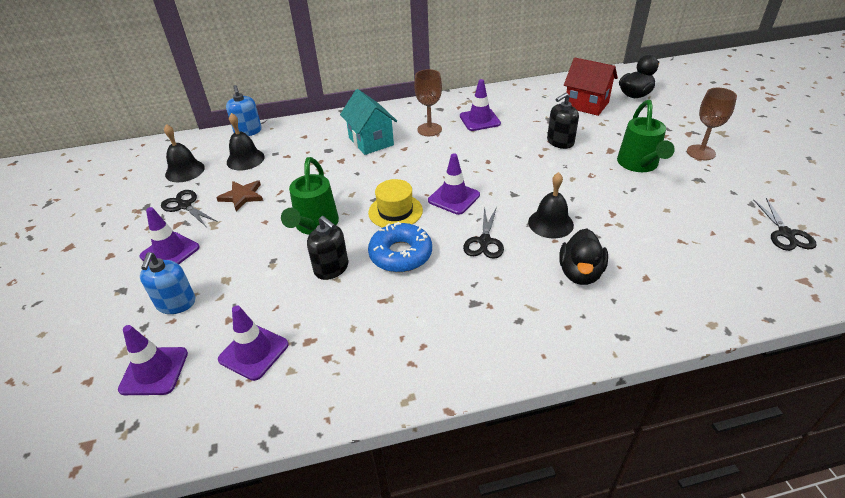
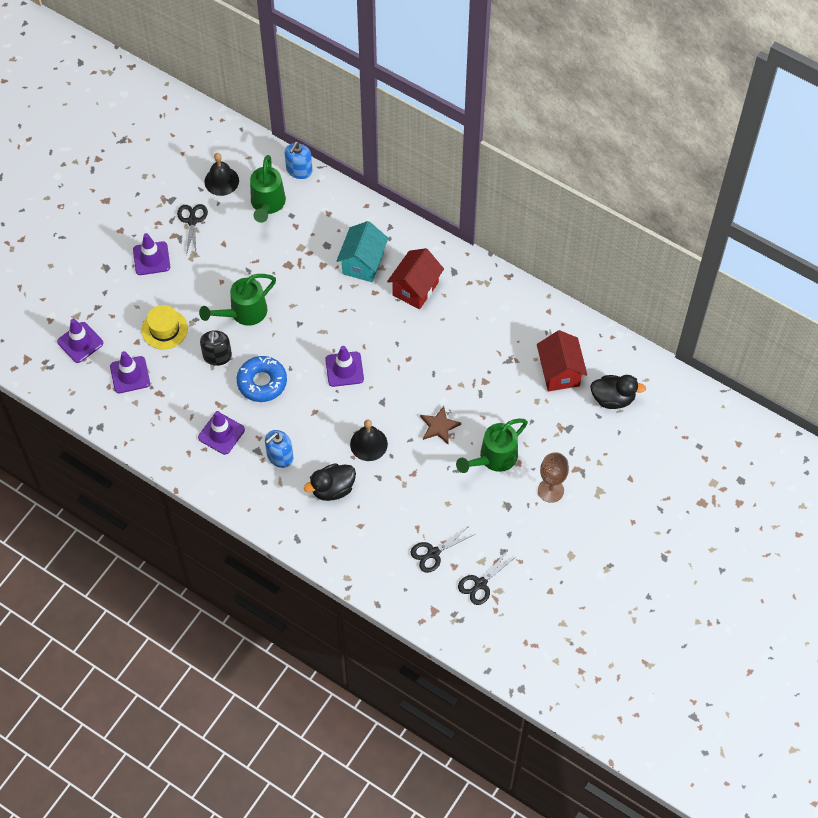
camera: 45 degrees right, 20 degrees up
(176, 303) = (123, 305): blue soap dispenser -> blue soap dispenser (280, 456)
(242, 196) = (230, 244): brown star -> brown star (439, 426)
(245, 159) = (267, 204): black bell -> green watering can
(395, 211) = (298, 346): yellow hat -> yellow hat (164, 329)
(429, 129) = (415, 289): brown goblet -> red house
(479, 120) = (462, 312): purple traffic cone -> purple traffic cone (221, 433)
(484, 242) = (315, 419): black scissors -> black scissors (433, 553)
(560, 142) = (479, 389): black soap dispenser -> none

